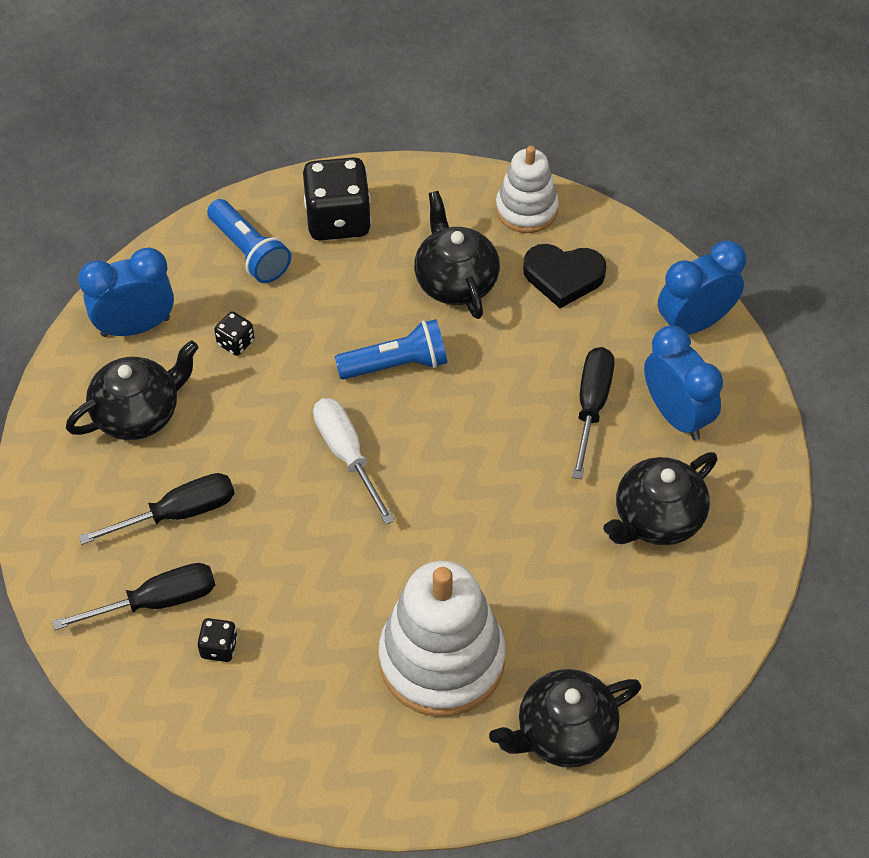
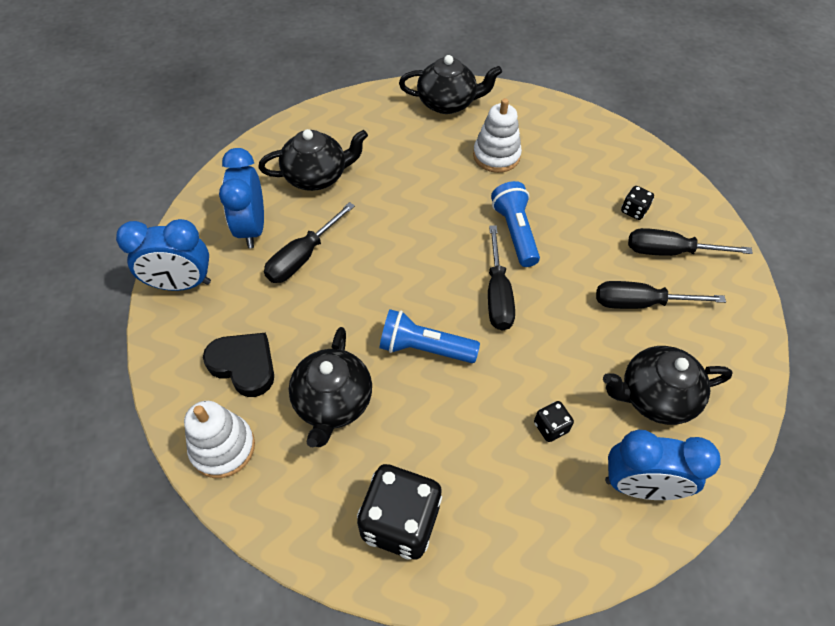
camera: 155 degrees left, 0 degrees up
(249, 252) = (503, 523): blue flashlight -> blue flashlight (515, 232)
(347, 455) = (497, 294): white screwdriver -> black screwdriver
(441, 660) = (496, 156): white stacking toy -> white stacking toy, size x0.58

